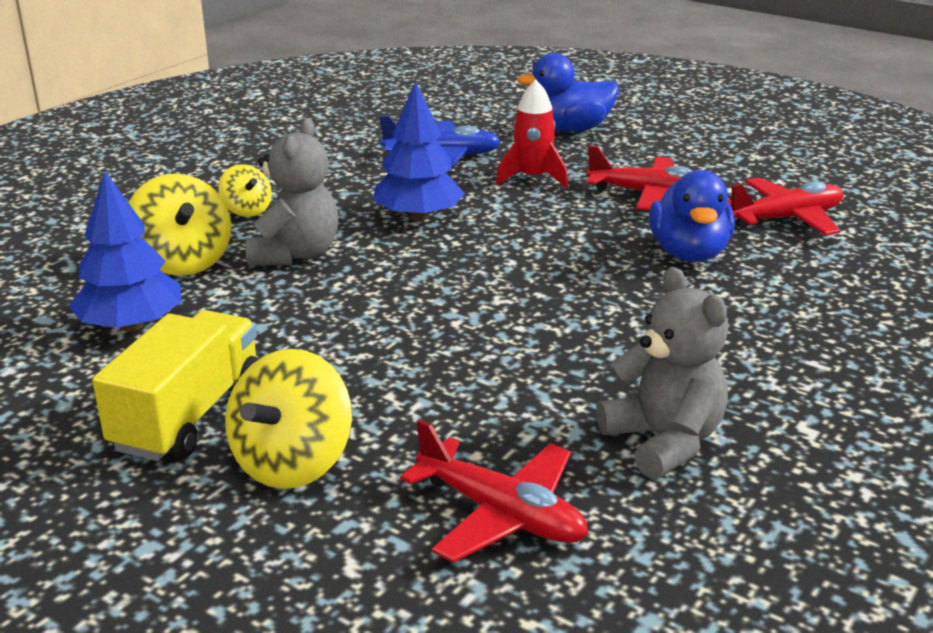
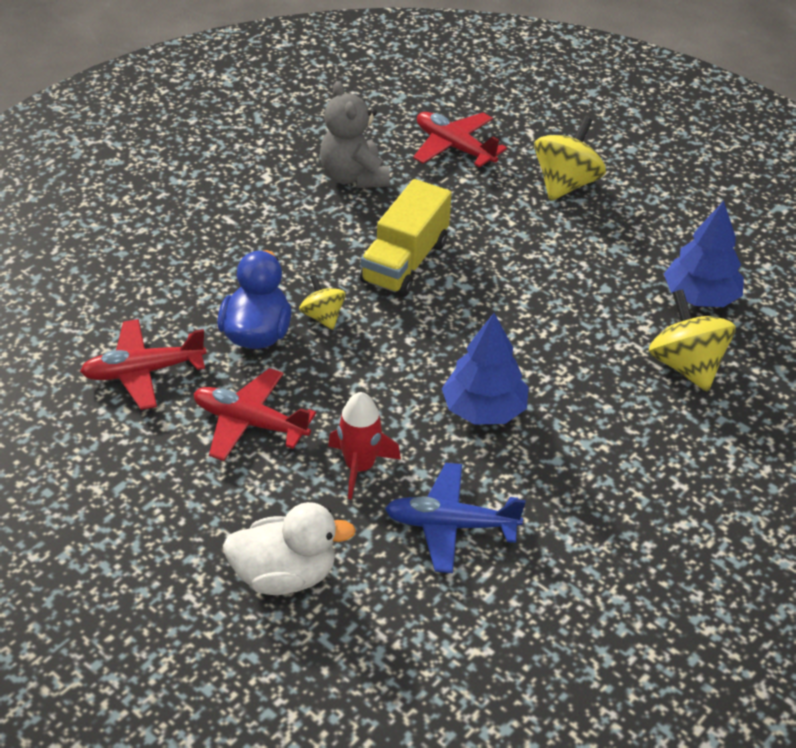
camera: 175 degrees left, 15 degrees up
(189, 415) = (634, 219): yellow truck -> yellow truck (405, 262)
(247, 210) = (650, 437): yellow spinning top -> yellow spinning top (323, 316)
(295, 254) = (592, 366): grey teddy bear -> none
(570, 129) = (285, 575): blue duck -> white duck

